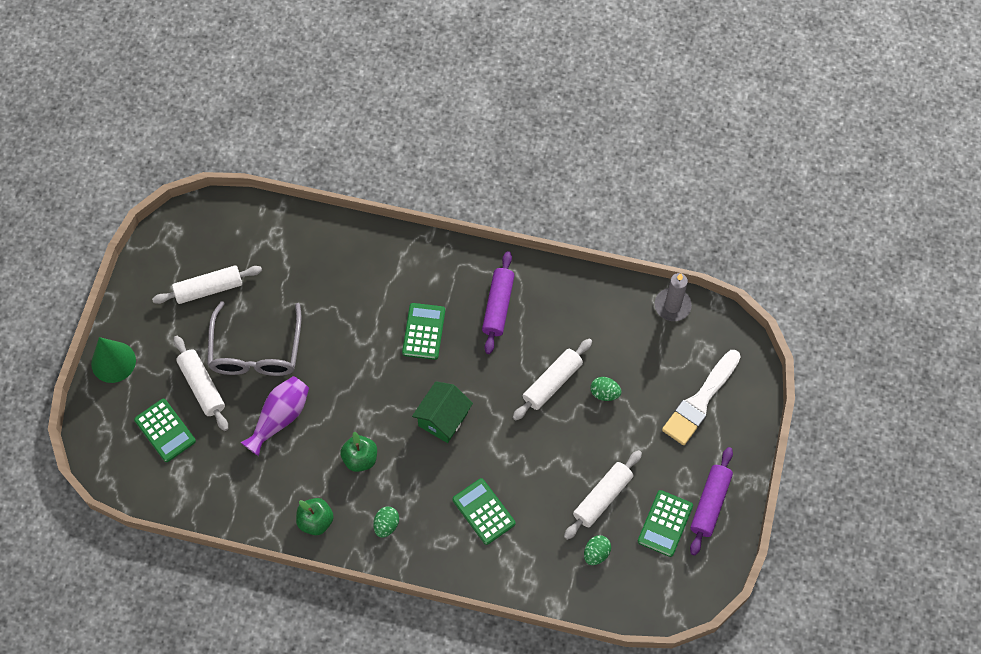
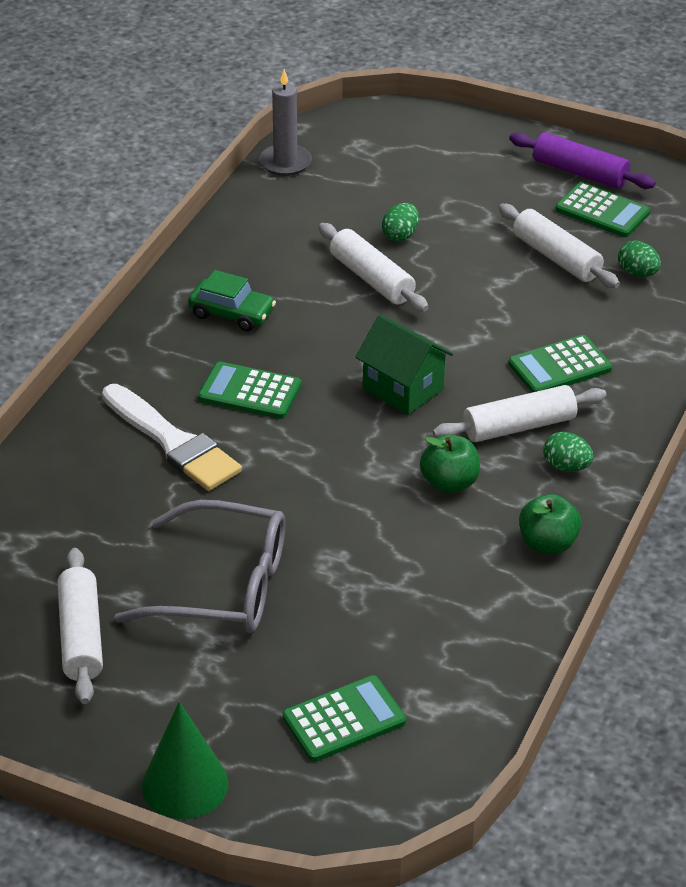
camera: 80 degrees left, 25 degrees down
(202, 386) = (271, 662): white rolling pin -> white rolling pin (519, 426)
(280, 418) = (356, 568): purple vase -> none
(498, 306) = (232, 313): purple rolling pin -> green car
(700, 401) = (432, 160): white brush -> white brush (173, 442)

